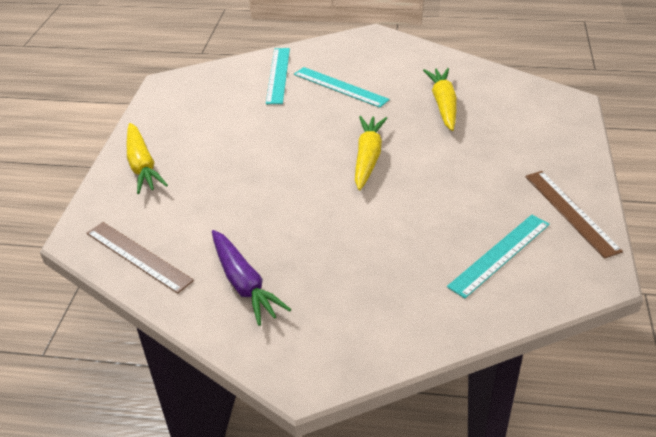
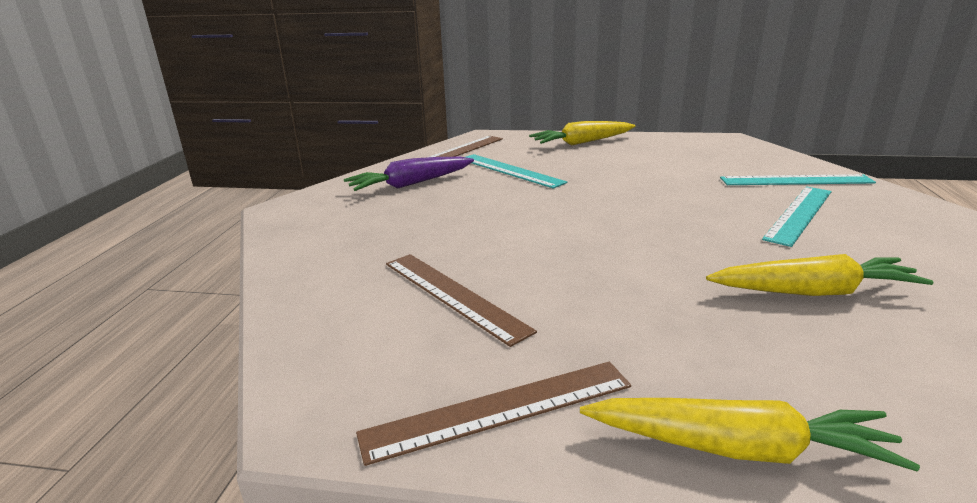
camera: 90 degrees right, 15 degrees down
(368, 158) = (625, 232): yellow carrot -> yellow carrot (738, 448)
(466, 236) = (453, 295): none -> brown ruler
(500, 254) = (405, 319): turquoise ruler -> turquoise ruler (510, 170)

